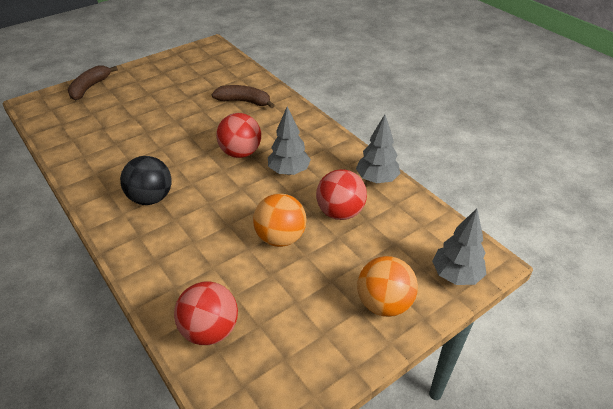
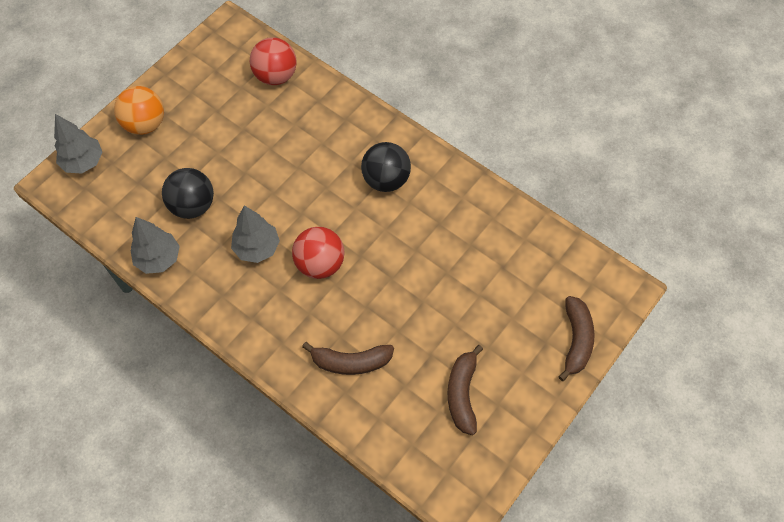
camera: 165 degrees right, 20 degrees up
(181, 79) = (462, 393): none -> brown banana
(280, 238) = (244, 164): orange ball -> none
(340, 212) = (193, 205): red ball -> black ball

